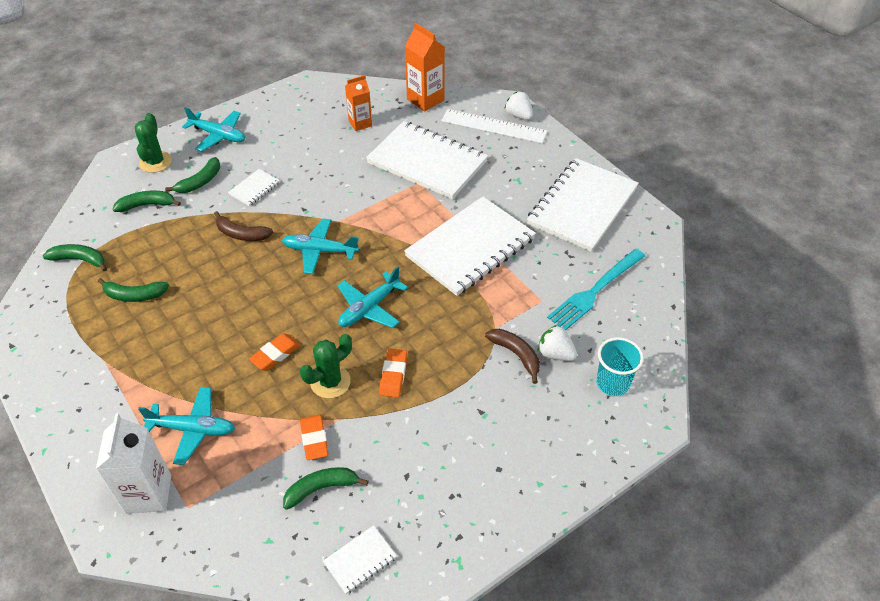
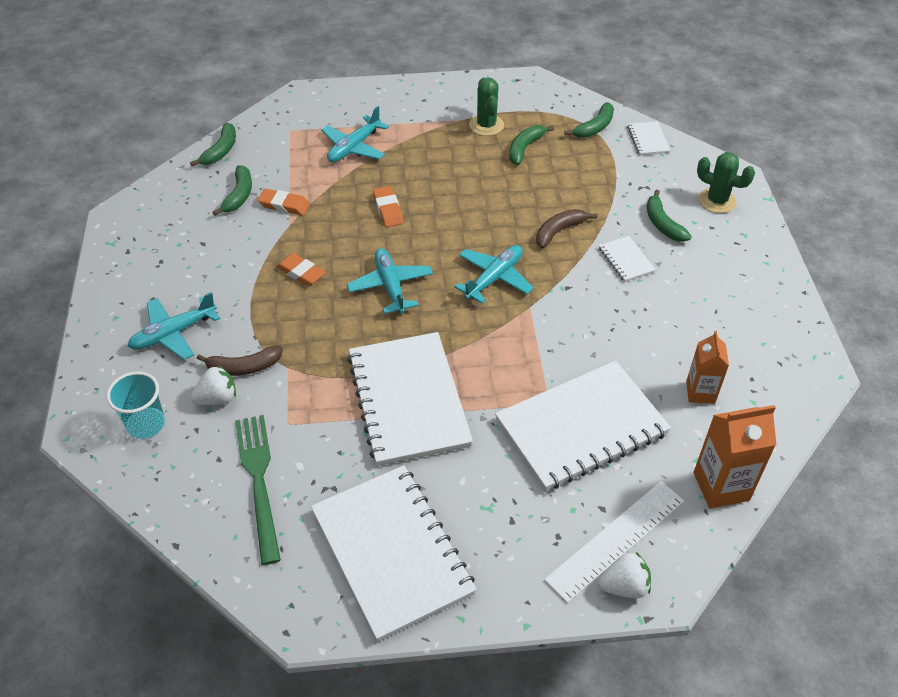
camera: 120 degrees right, 0 degrees up
(147, 205) = (647, 180): green banana -> green banana (221, 151)
(148, 494) = (318, 116): white carton -> none
(218, 135) = (741, 258): turquoise plane -> turquoise plane (173, 333)
(330, 382) = (330, 232): green cactus -> green cactus (486, 125)
(360, 560) = (166, 195): white notebook -> white notebook (648, 140)
(595, 291) = (259, 481): turquoise fork -> green fork

